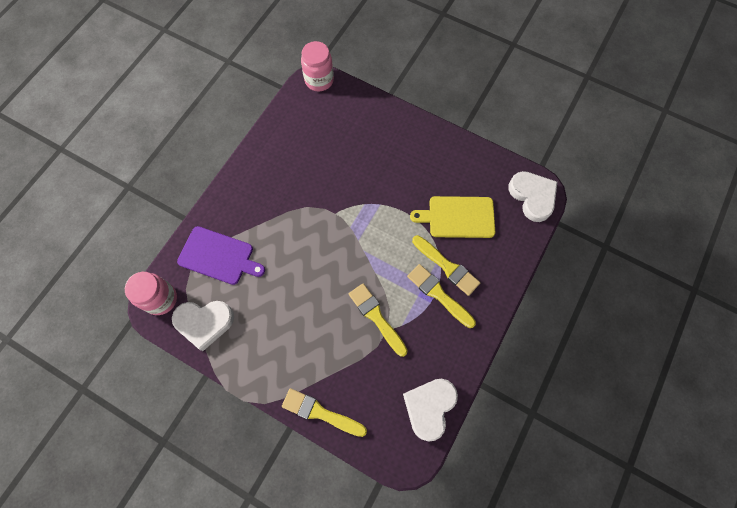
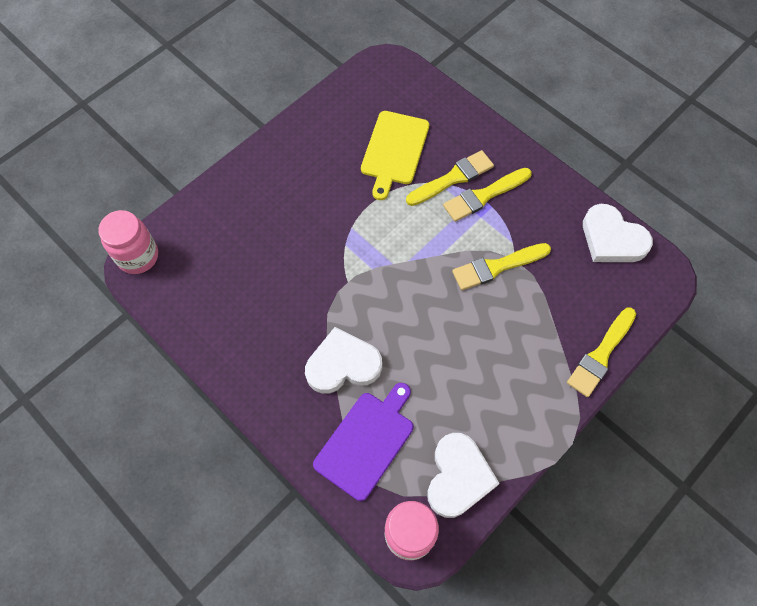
camera: 75 degrees left, 5 degrees down
(532, 196) = (391, 73): white heart -> white heart (343, 364)

